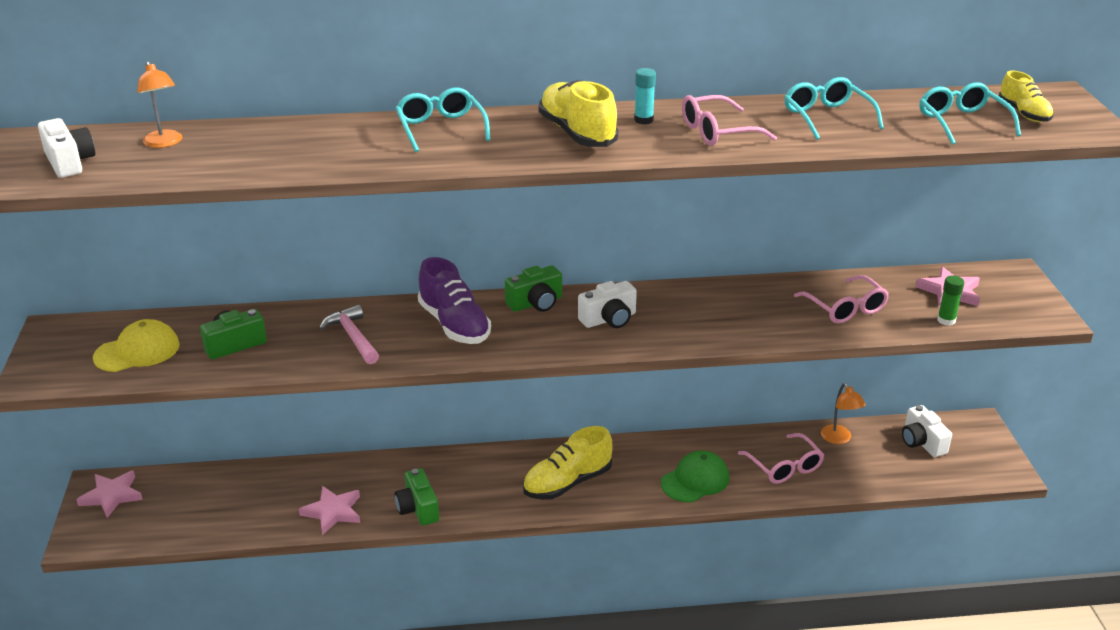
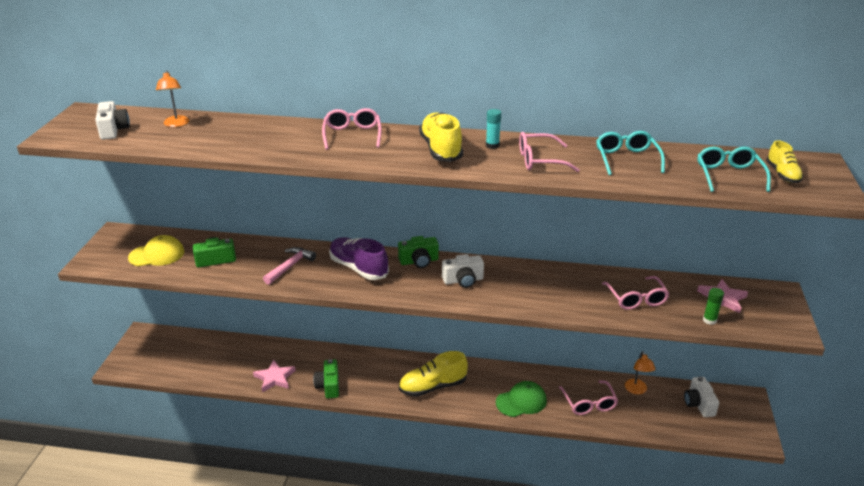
camera: 15 degrees right, 0 degrees up
(111, 496) = (148, 342): pink star -> none
(353, 337) = (290, 266): pink hammer -> pink hammer turned 45 degrees clockwise
(441, 128) = (352, 135): turquoise glasses -> pink glasses
(454, 325) = (358, 268): purple shoe -> purple shoe turned 150 degrees clockwise

